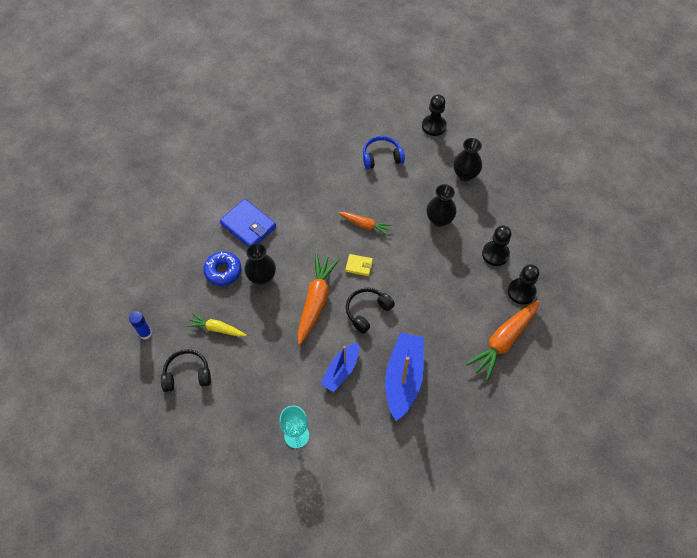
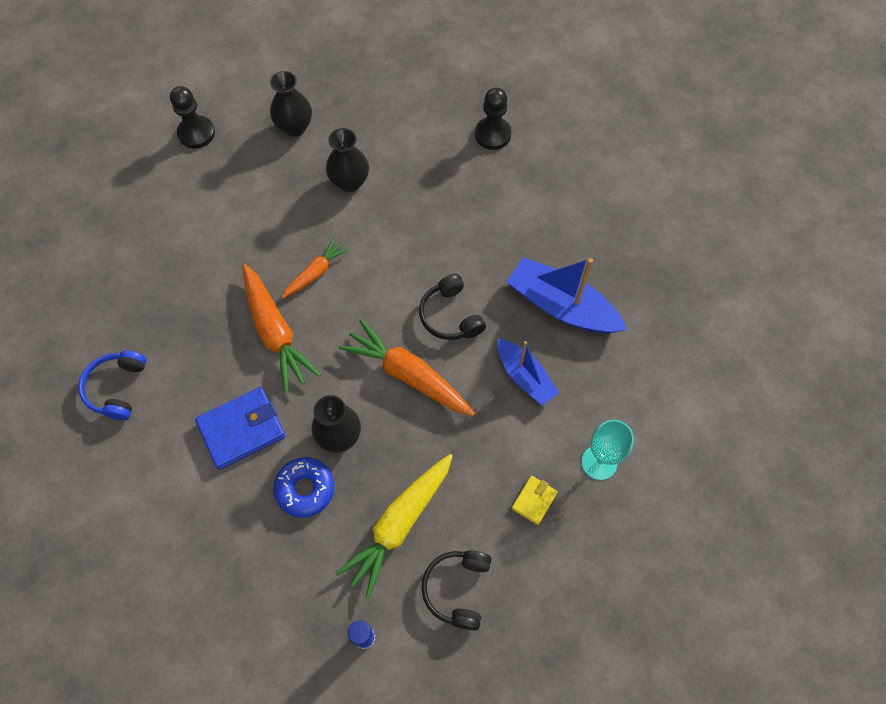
camera: 70 degrees left, 5 degrees up
(217, 329) = (399, 525): yellow carrot -> yellow carrot, size x1.71
(359, 266) = (377, 302): yellow wallet -> yellow wallet (534, 500)
(381, 157) = (213, 214): blue headphones -> blue headphones (117, 388)
(495, 254) = (428, 140): black pawn -> none
(503, 341) = (551, 179): orange carrot -> orange carrot (275, 332)

